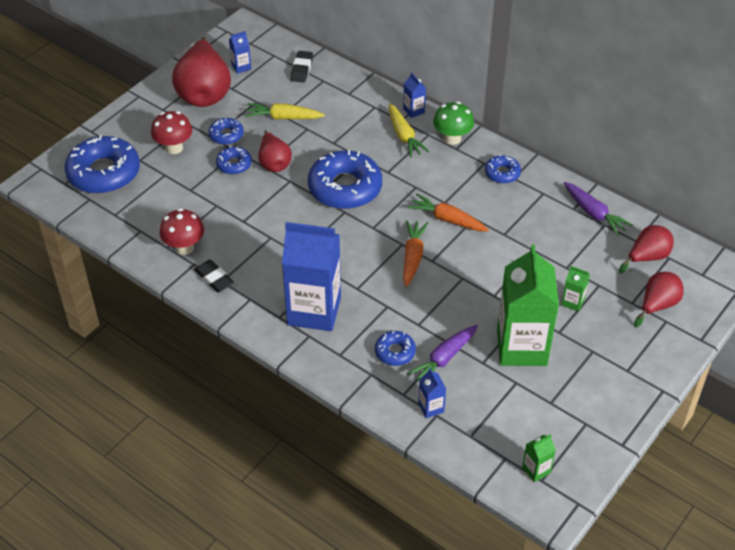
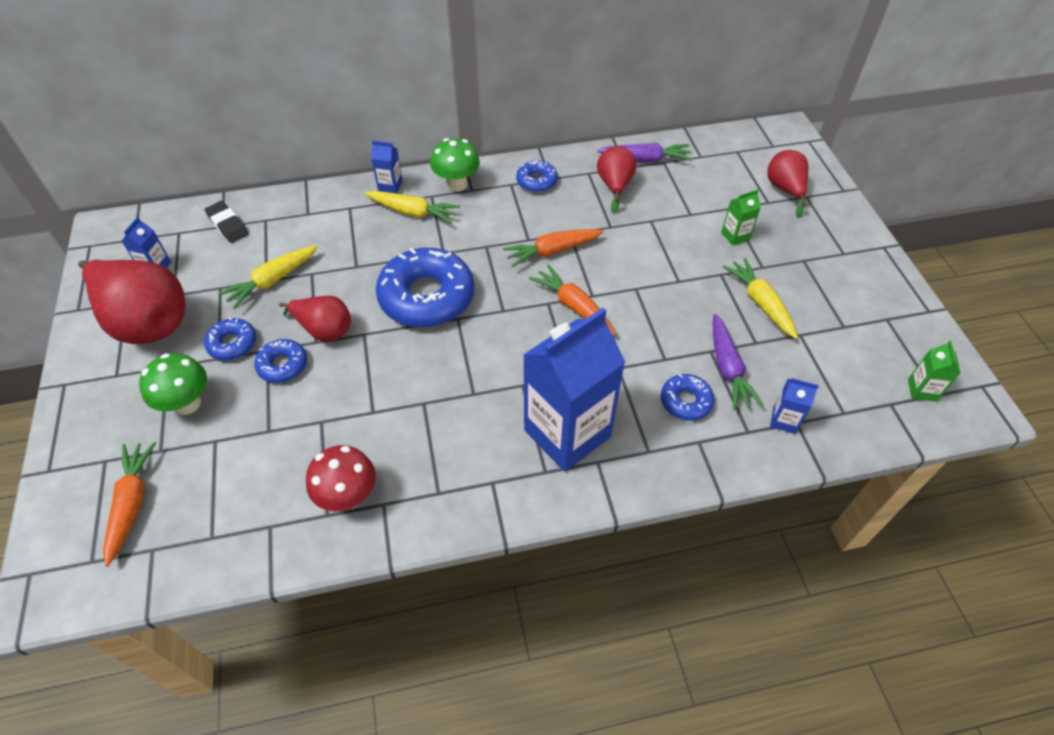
camera: 50 degrees left, 5 degrees up
(104, 173) = (132, 503): blue donut -> orange carrot
(174, 148) = (187, 403): red mushroom -> green mushroom
(214, 278) = (427, 497): black eraser -> none
(521, 347) = (760, 303): green carton -> yellow carrot
(647, 257) = (725, 162): red pear -> red pear (614, 186)

